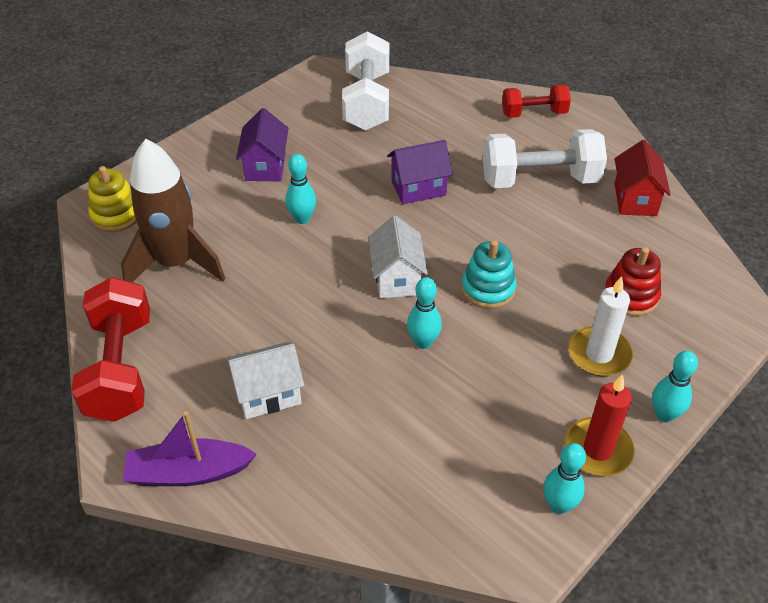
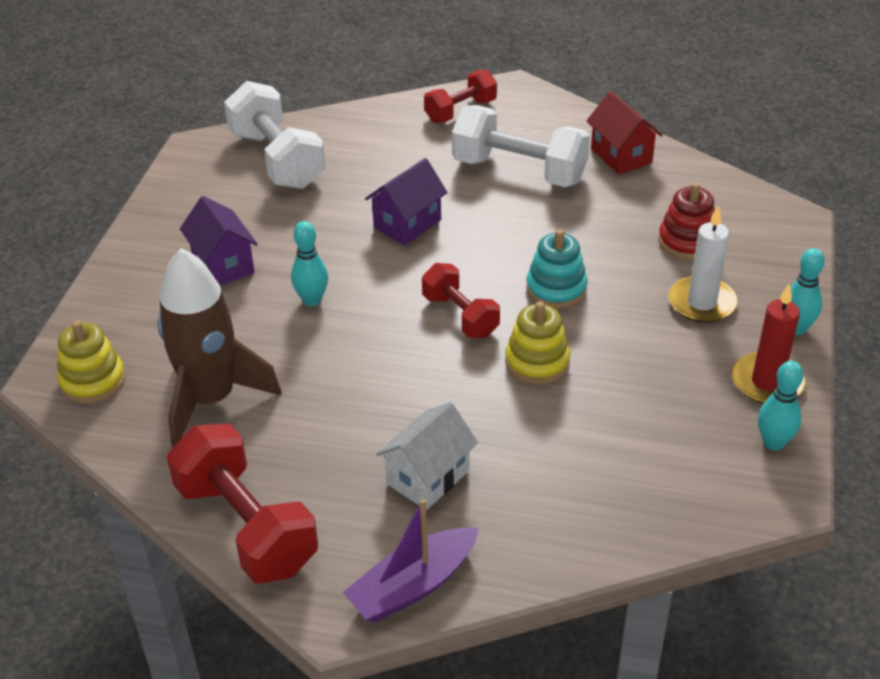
camera: 30 degrees left, 5 degrees down
(397, 278) = (460, 316): white house -> red dumbbell
(423, 342) = (537, 362): turquoise bowling pin -> yellow stacking toy
(539, 180) = (519, 171): white dumbbell -> white dumbbell turned 60 degrees clockwise

